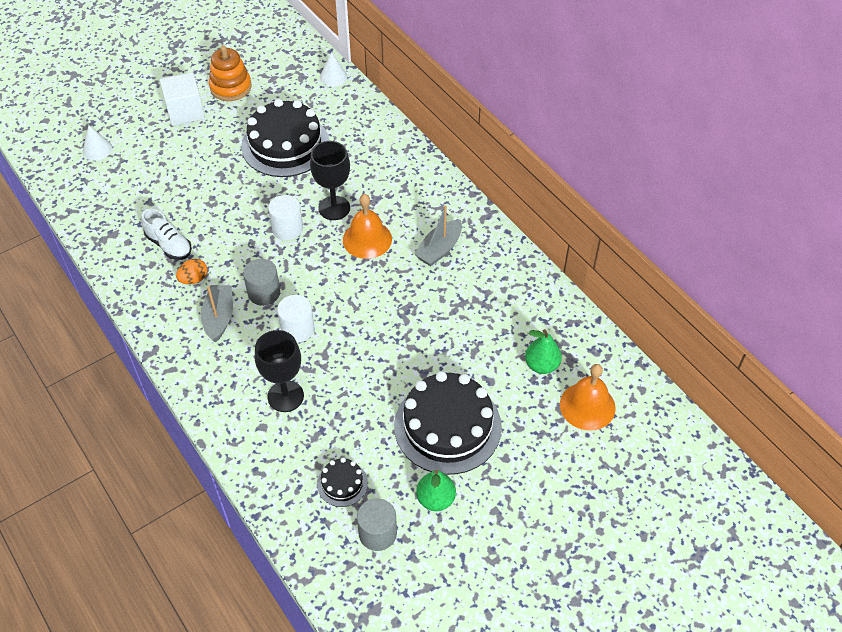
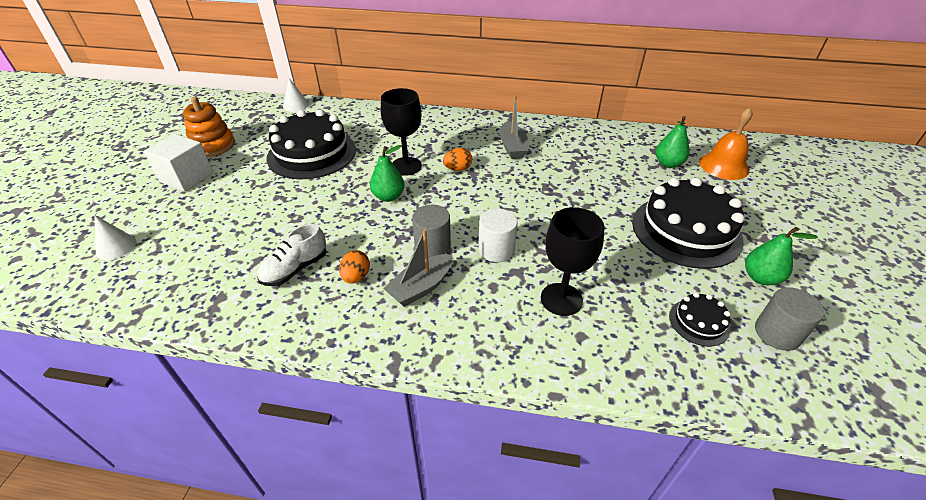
camera: 45 degrees left, 10 degrees down
(169, 245) = (295, 269): white shoe -> white shoe turned 135 degrees clockwise
(219, 317) = (421, 287): grey boat -> grey boat turned 90 degrees counterclockwise
(287, 228) = (388, 196): white cylinder -> green pear
(367, 239) = (458, 169): orange bell -> orange egg

